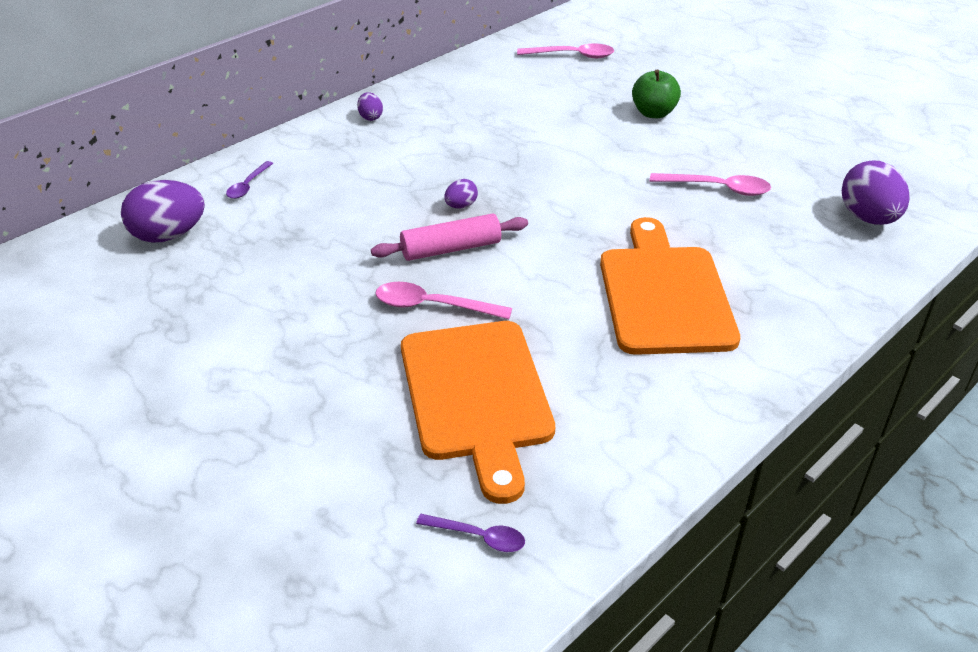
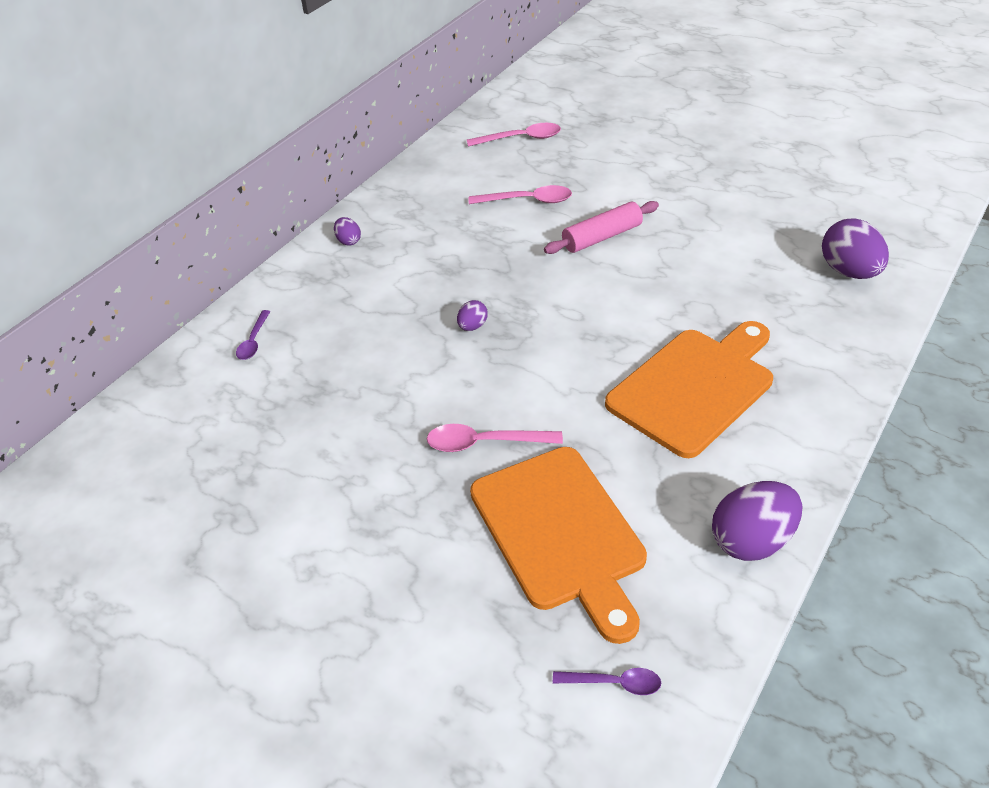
camera: 10 degrees left, 5 degrees up
(168, 235) = (193, 413): purple egg -> purple egg (751, 540)
(451, 249) = (480, 376): pink rolling pin -> pink rolling pin (602, 237)
(653, 113) = (619, 191): green apple -> none
(664, 294) = (695, 387): orange cutting board -> orange cutting board turned 60 degrees clockwise
(718, 188) = (705, 264): pink spoon -> pink spoon (528, 201)

